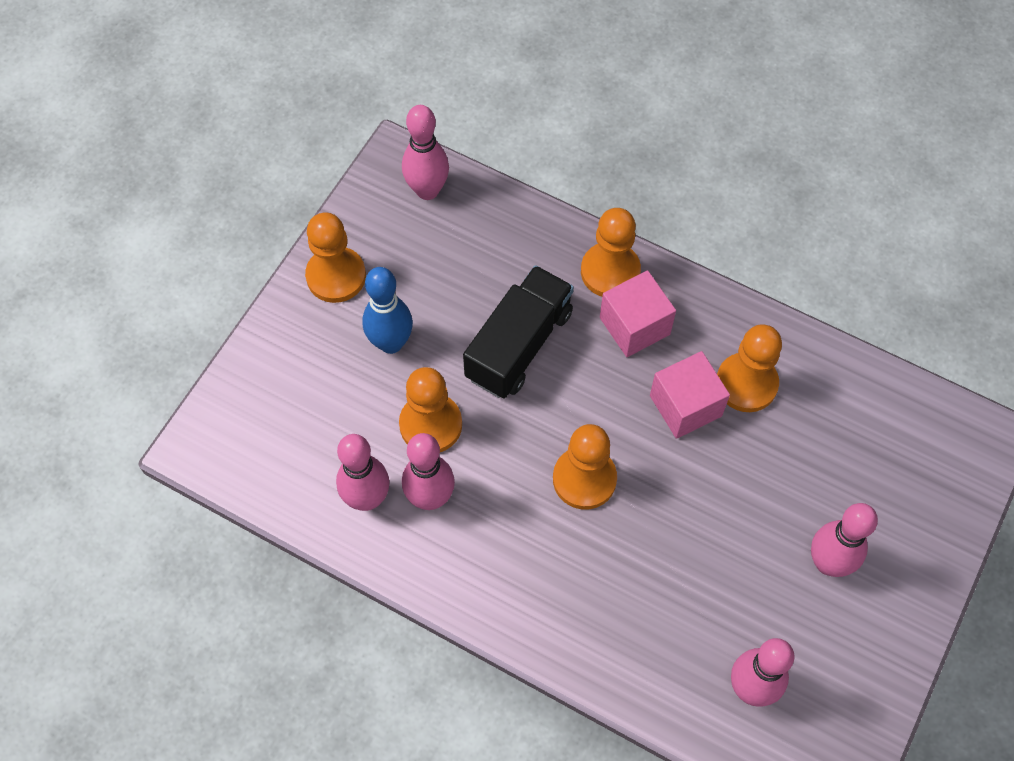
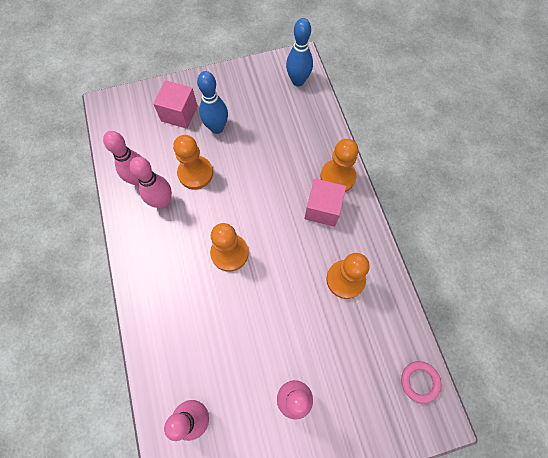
camera: 45 degrees right, 5 degrees up
(336, 276) = (225, 85): orange pawn -> none
(427, 190) = (298, 81): pink bowling pin -> blue bowling pin
(519, 345) = (265, 173): black truck -> none
(685, 406) = (307, 263): pink cube -> pink cube (179, 113)
(931, 418) = (419, 381): none -> pink ring

